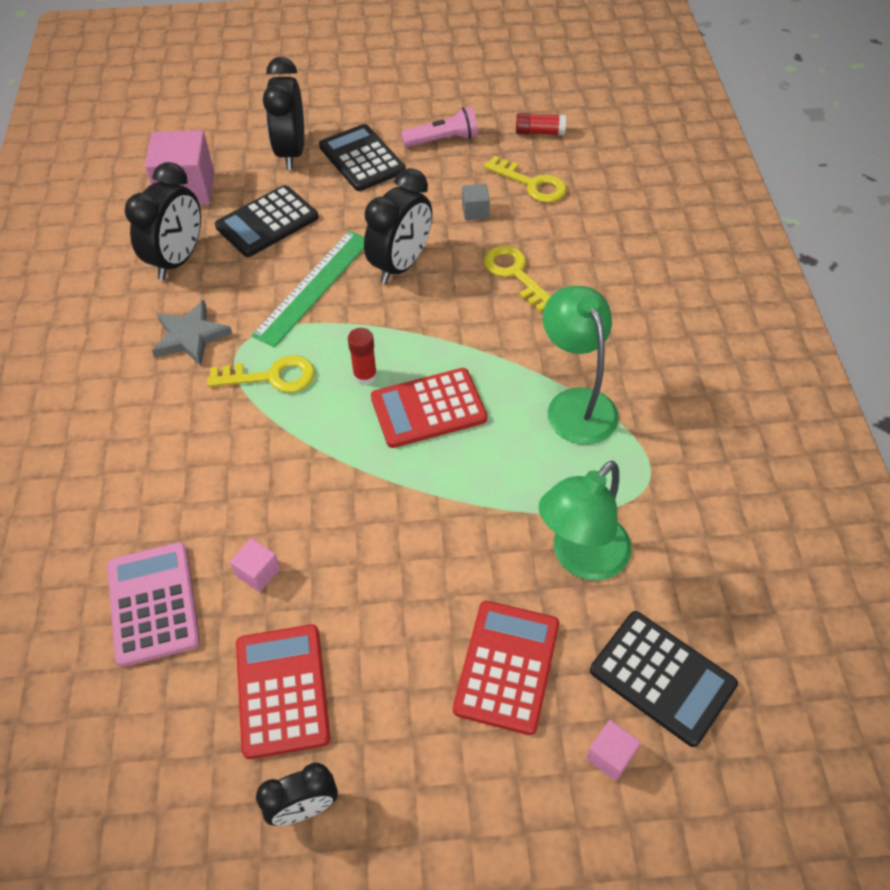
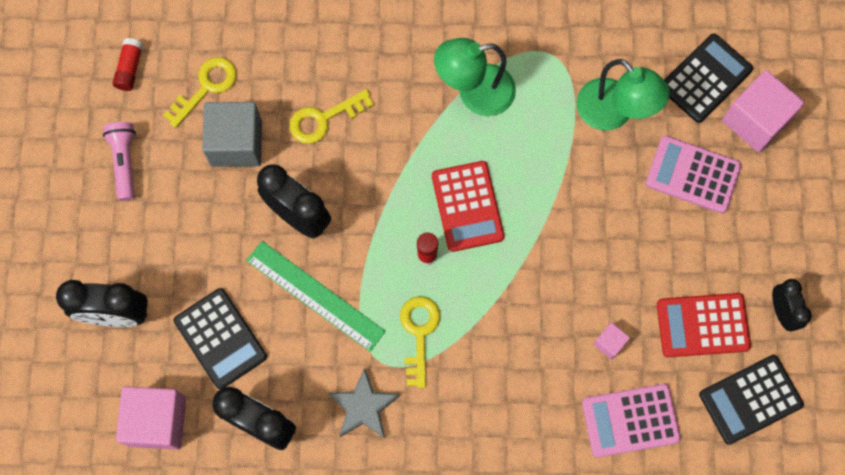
camera: 85 degrees left, 20 degrees up
(362, 159) = (140, 243): black calculator -> black calculator (750, 399)
(475, 211) = (236, 143): grey cube -> grey cube, size x2.16
(507, 666) = (692, 175): red calculator -> pink calculator
(610, 756) = (755, 120): pink cube -> pink cube, size x2.16

